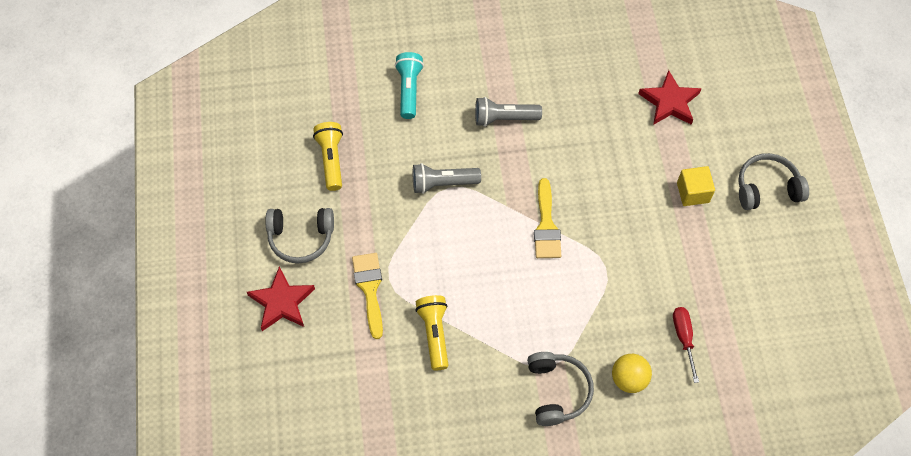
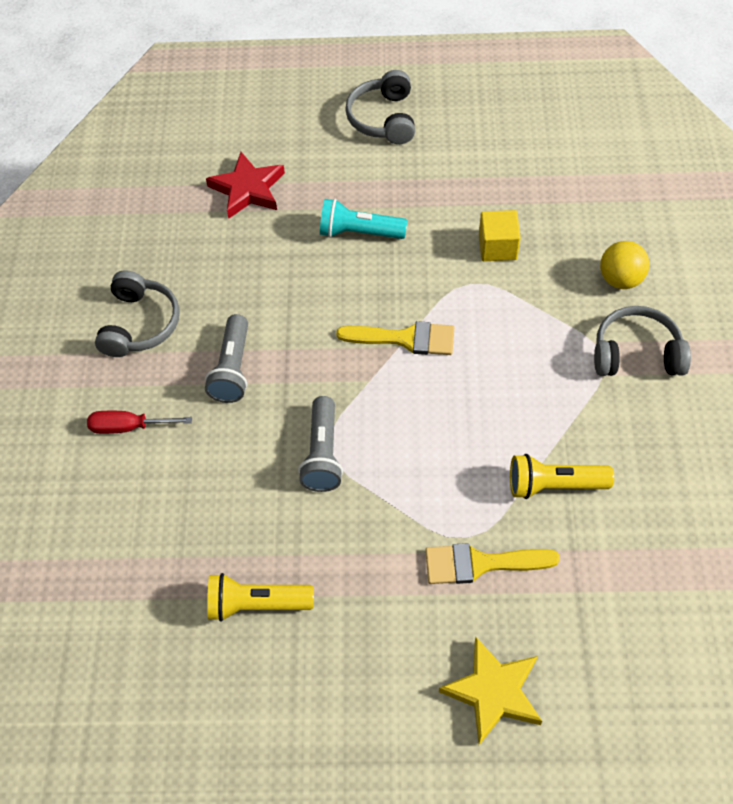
camera: 80 degrees left, 5 degrees down
(282, 302) = (493, 692): red star -> yellow star
(301, 237) = (386, 657): grey headphones -> grey headphones (139, 324)
(409, 90) = (157, 484): turquoise flashlight -> turquoise flashlight (359, 232)
(684, 338) = (569, 220): red screwdriver -> red screwdriver (129, 427)
(693, 192) = (379, 185): yellow cube -> yellow cube (497, 247)

